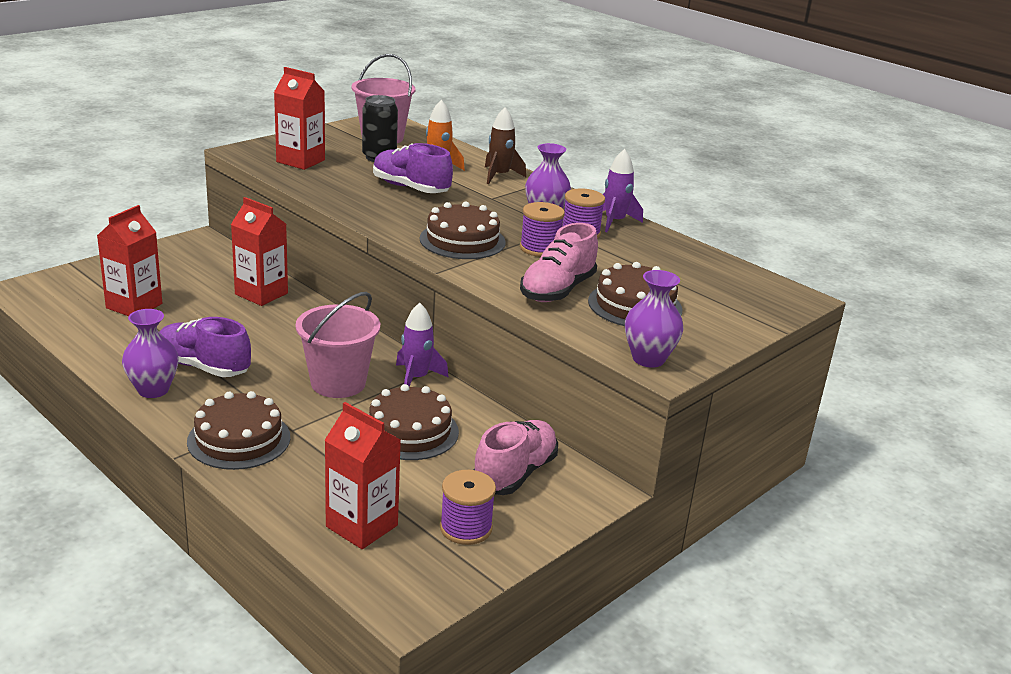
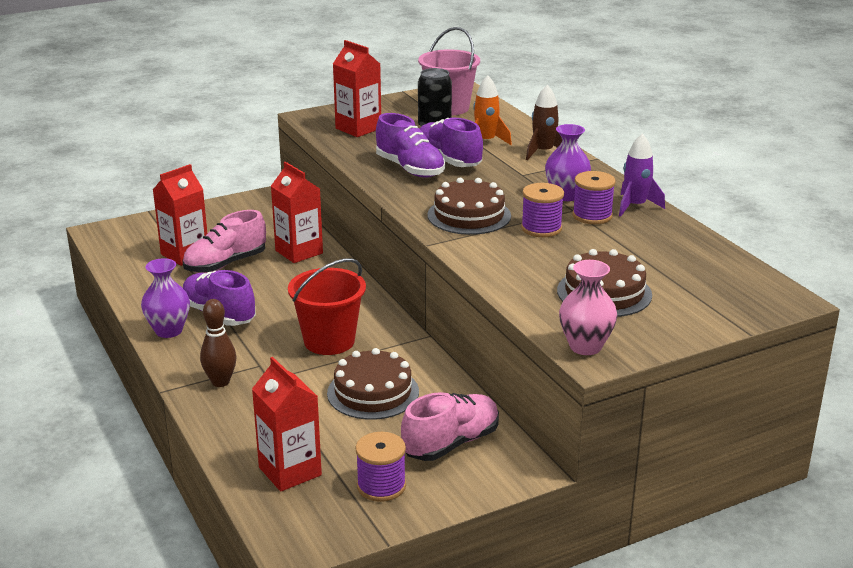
camera: 20 degrees right, 0 degrees up
(239, 439) = (220, 382): brown cake -> brown bowling pin
(338, 383) = (329, 341): pink bucket -> red bucket
(377, 198) = (410, 169): none -> purple shoe
(416, 378) = (403, 344): purple rocket -> none
(557, 290) = (534, 271): pink shoe -> pink shoe (225, 264)
(648, 359) = (585, 346): purple vase -> pink vase

